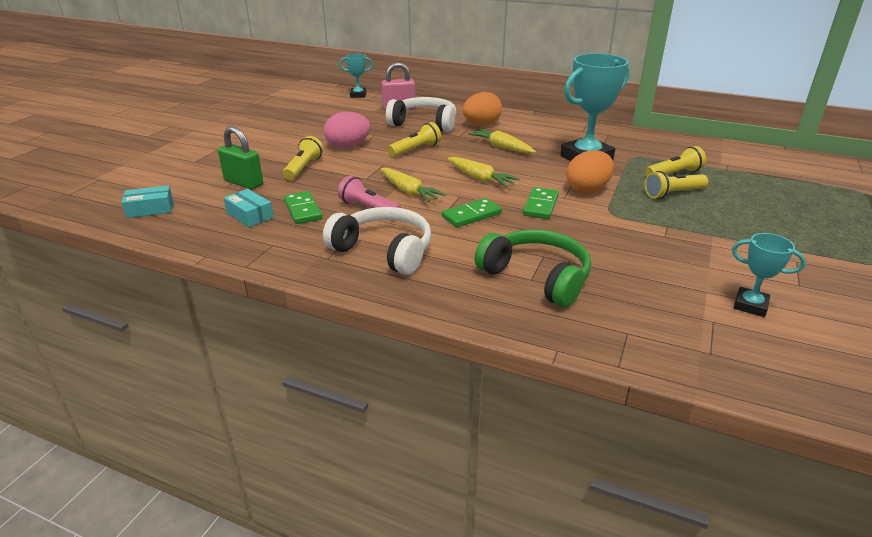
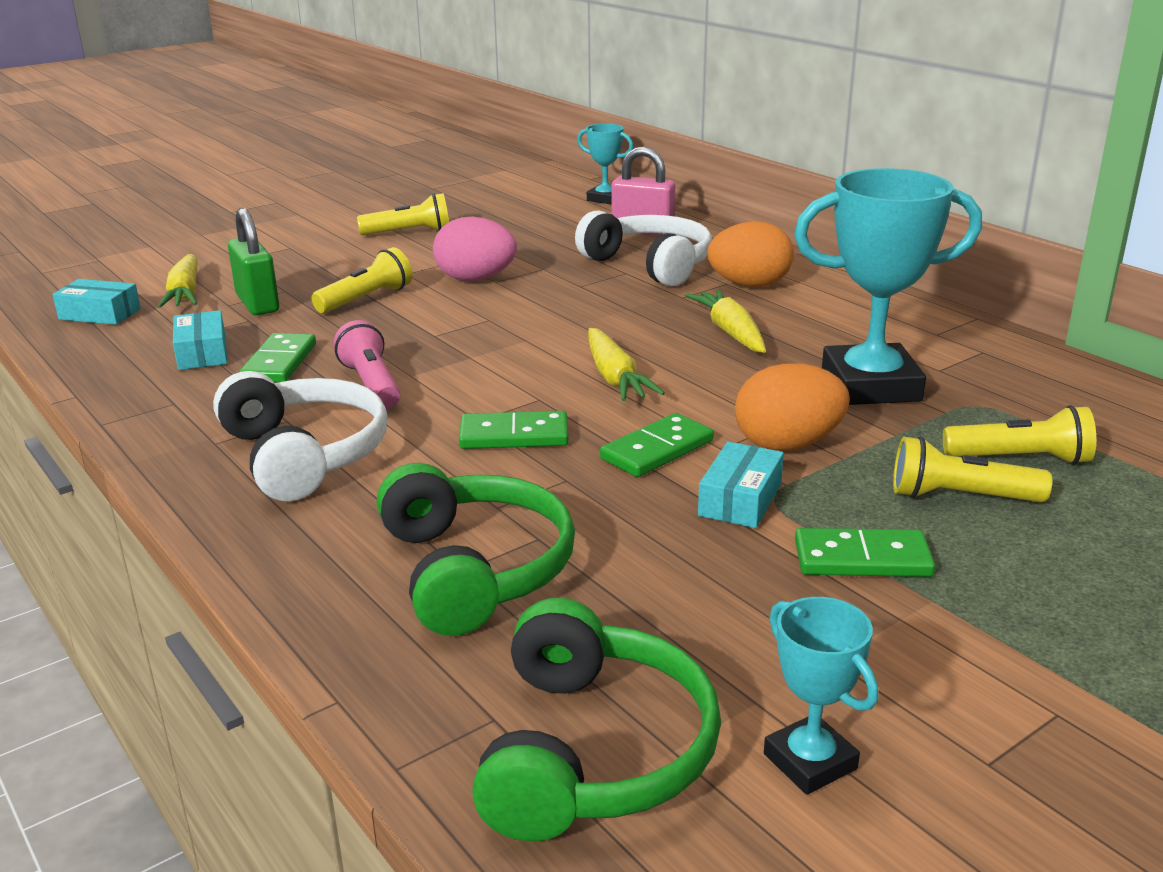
camera: 30 degrees right, 5 degrees down
(409, 192) = (468, 372): yellow carrot -> yellow carrot (185, 293)
(415, 149) = (574, 306): yellow flashlight -> yellow flashlight (409, 232)
(599, 217) = (740, 499): none -> turquoise box
(671, 227) = (862, 559): none -> green domino
(679, 330) = (592, 751): none -> green headphones

